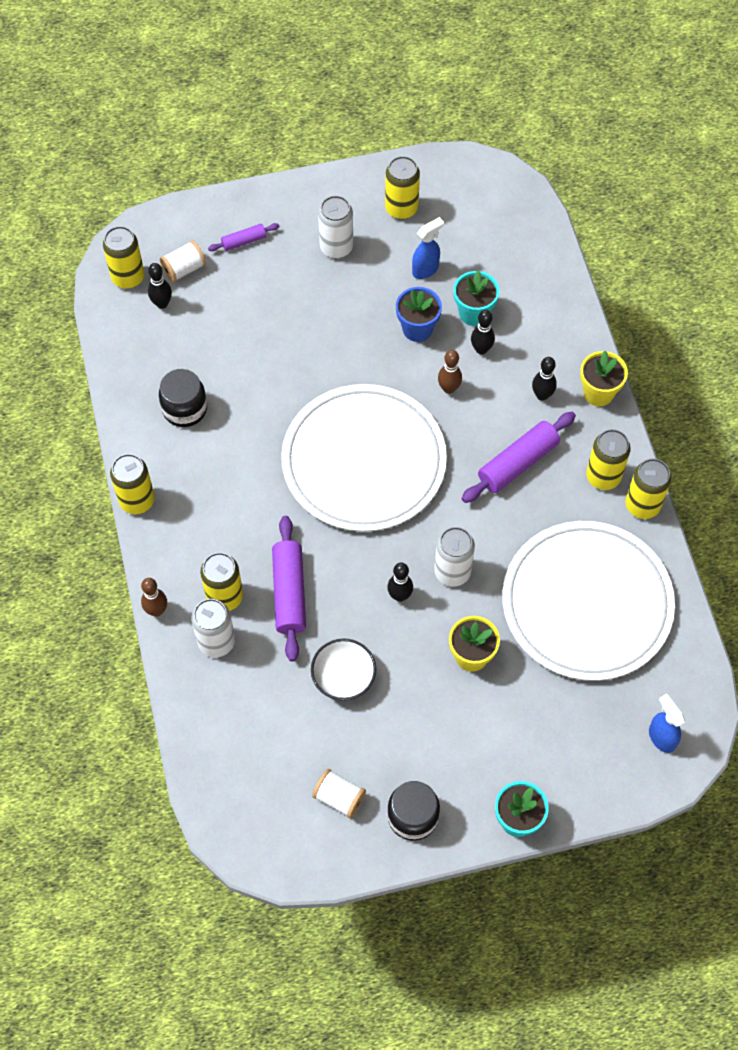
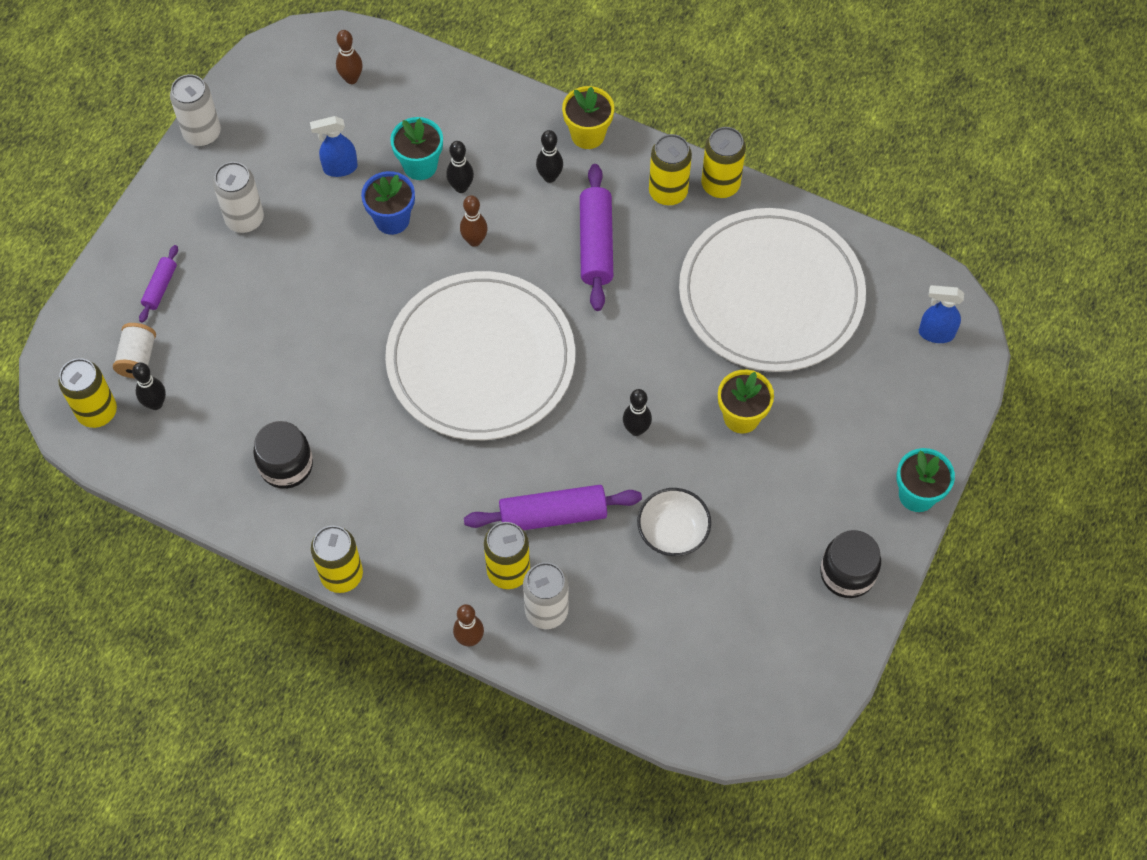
camera: 50 degrees left, 0 degrees up
(289, 593) = (553, 515): purple rolling pin -> purple rolling pin turned 45 degrees counterclockwise
(339, 797) = (781, 619): white spool -> none
(401, 208) = (258, 139): yellow can -> none
(425, 269) = (339, 168): blue spray bottle -> blue spray bottle turned 105 degrees counterclockwise
(452, 572) = (651, 372): white can -> white can (202, 133)
(499, 223) = (351, 78): none -> brown bowling pin

